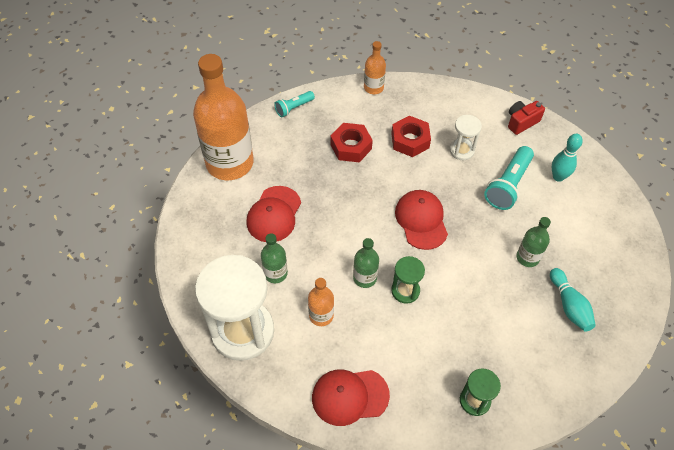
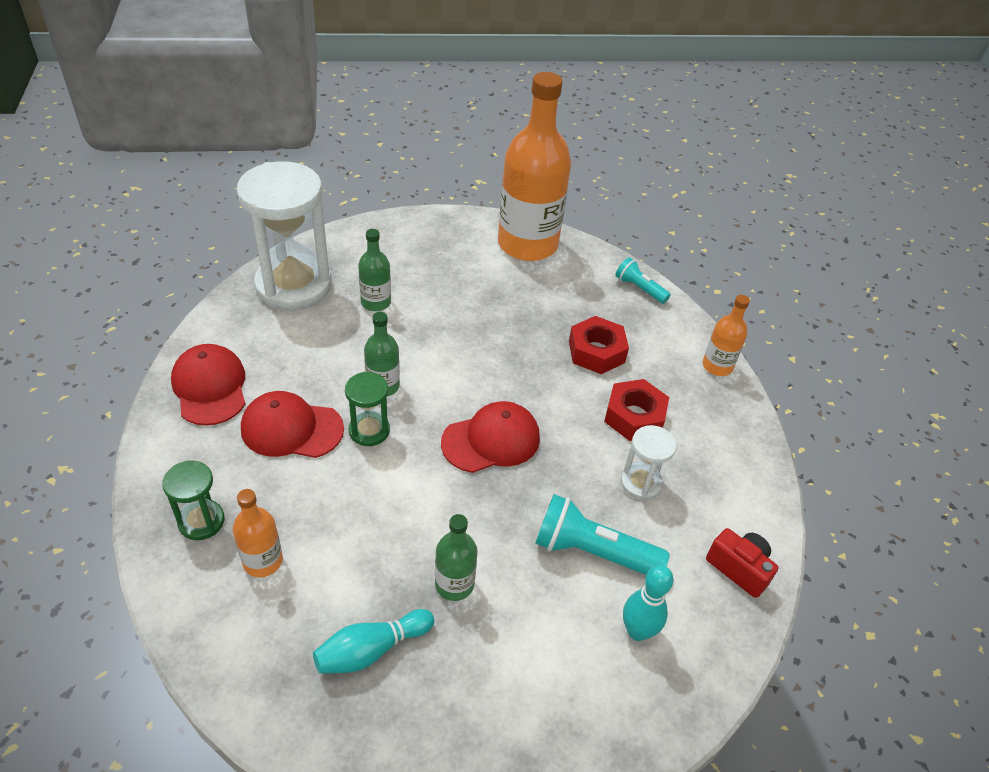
camera: 75 degrees right, 10 degrees down
(274, 214) = (461, 291): red cap -> red cap (291, 428)
(321, 315) = (321, 349): orange bottle -> orange bottle (263, 561)

